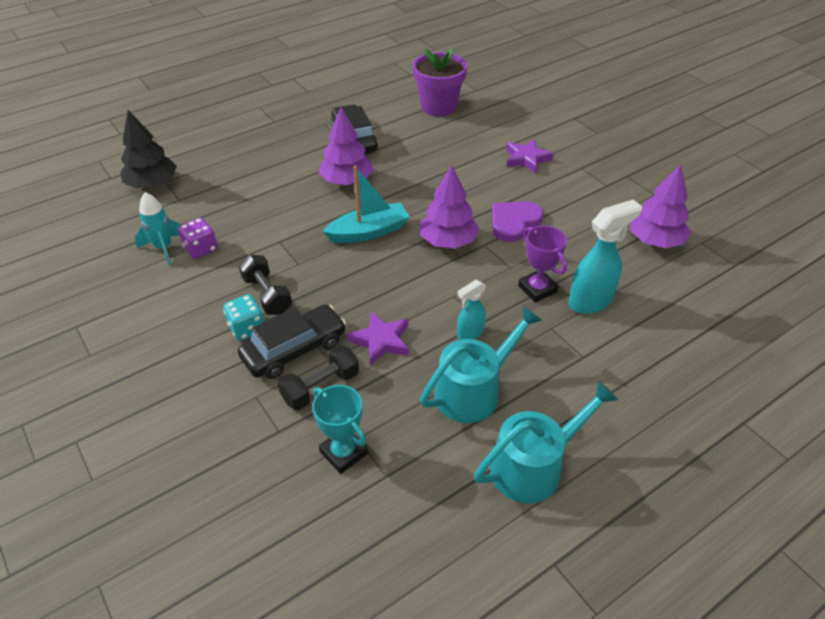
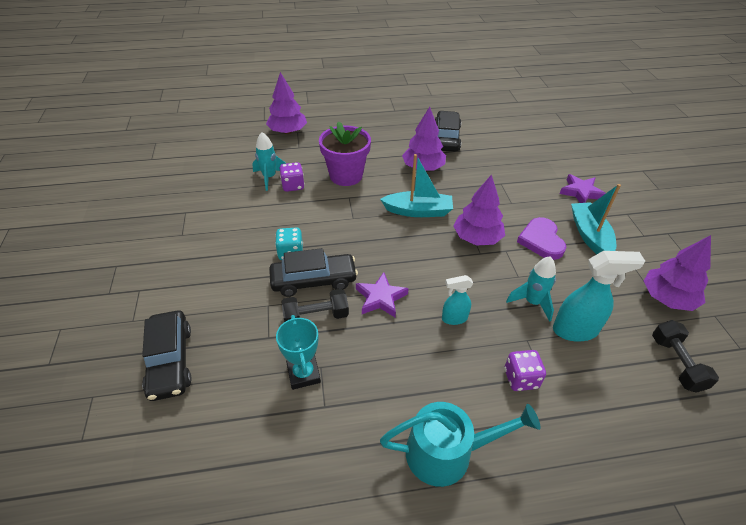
camera: 25 degrees right, 0 degrees up
(152, 184) = (287, 131): black tree -> purple tree
(174, 504) = (170, 361): none -> black car
(267, 295) = (318, 233): black dumbbell -> black dumbbell (676, 363)
(438, 107) = (527, 131): purple flower pot -> purple flower pot (346, 176)
(473, 391) = (431, 367): turquoise watering can -> none
(514, 222) = (541, 240): purple heart -> purple heart turned 75 degrees counterclockwise
(537, 289) = (532, 302): purple trophy -> turquoise rocket
(557, 201) = (589, 235): none -> turquoise boat
(565, 367) = (521, 378): none -> purple dice

